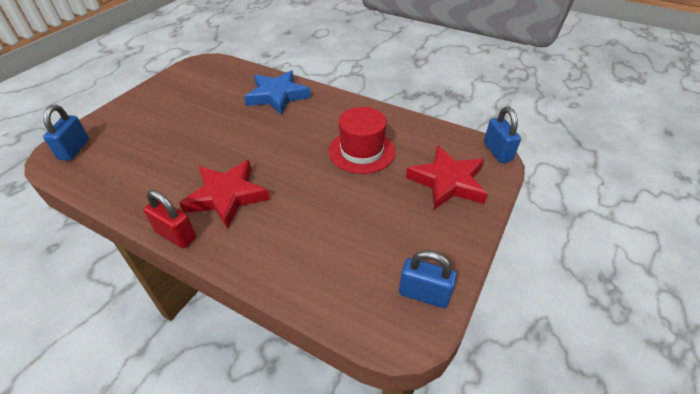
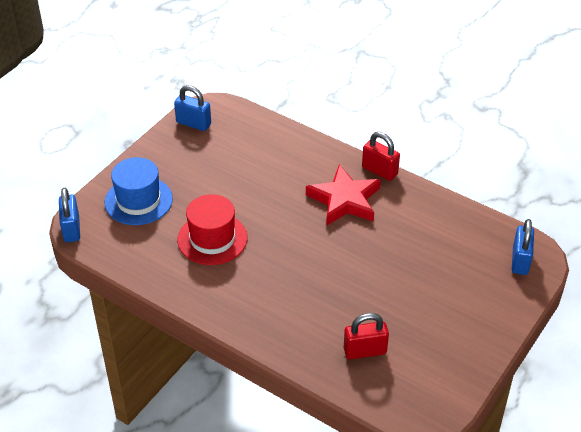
camera: 175 degrees left, 0 degrees up
(235, 87) = (365, 351): none -> red padlock
(277, 96) = (305, 329): blue star -> none
(447, 182) = (138, 201): red star -> blue hat

